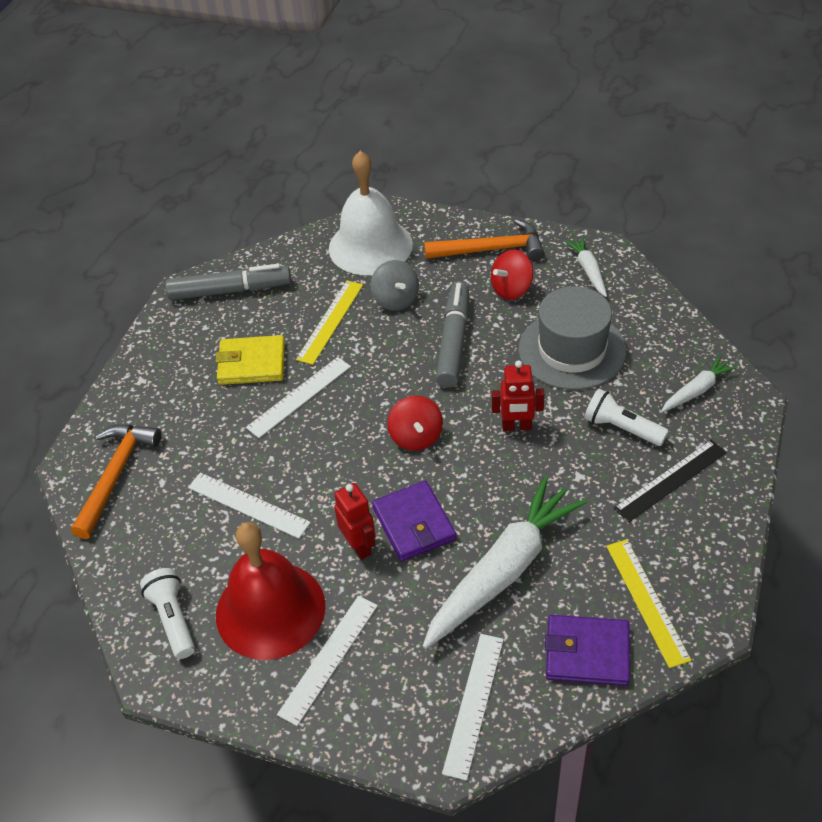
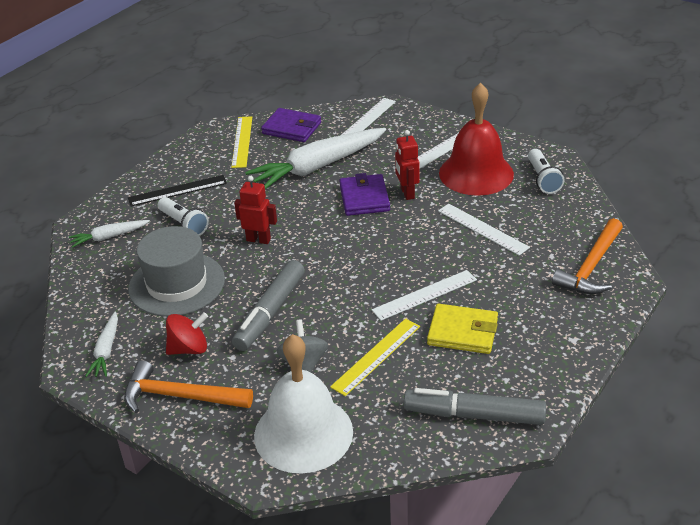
camera: 165 degrees left, 10 degrees down
(416, 437) = (338, 247): red spinning top -> none

